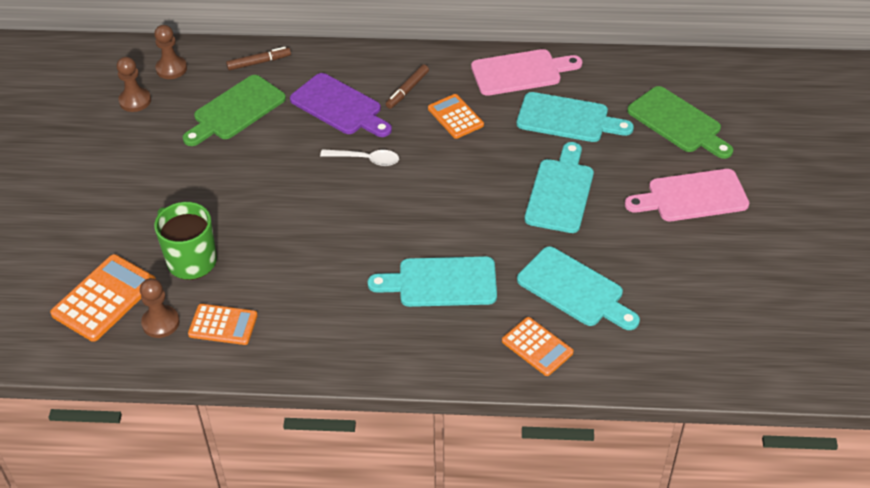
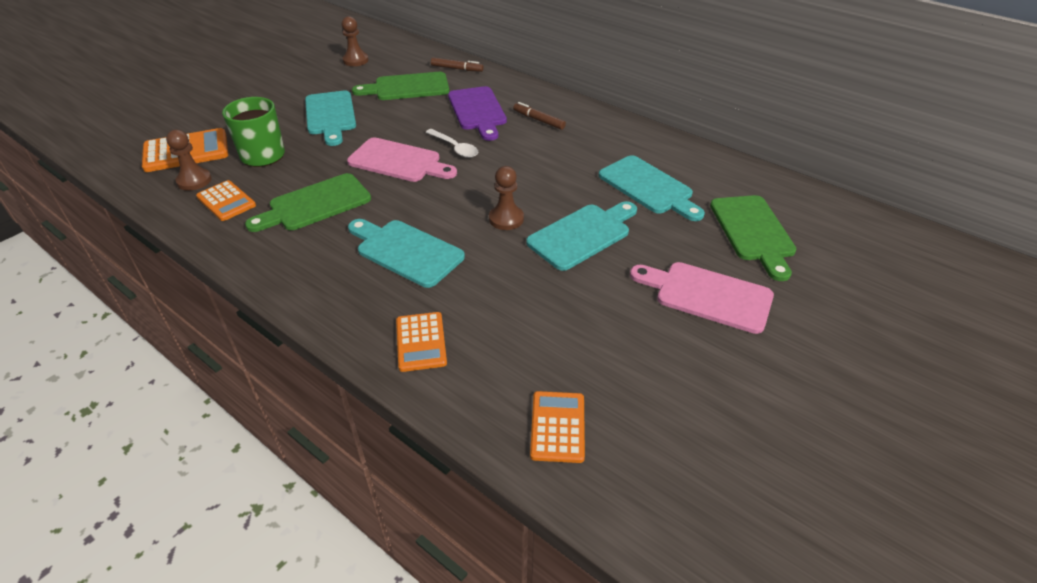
camera: 35 degrees right, 5 degrees down
(171, 69) = (399, 53): brown pawn -> brown pawn (506, 219)
(310, 283) = (315, 204): none -> green cutting board
(407, 90) = (538, 120): brown marker -> brown marker turned 60 degrees clockwise
(455, 117) = (555, 149): orange calculator -> orange calculator (558, 427)
(521, 72) = (643, 142): pink cutting board -> pink cutting board (398, 161)
(574, 290) = (508, 314): turquoise cutting board -> turquoise cutting board (330, 115)

